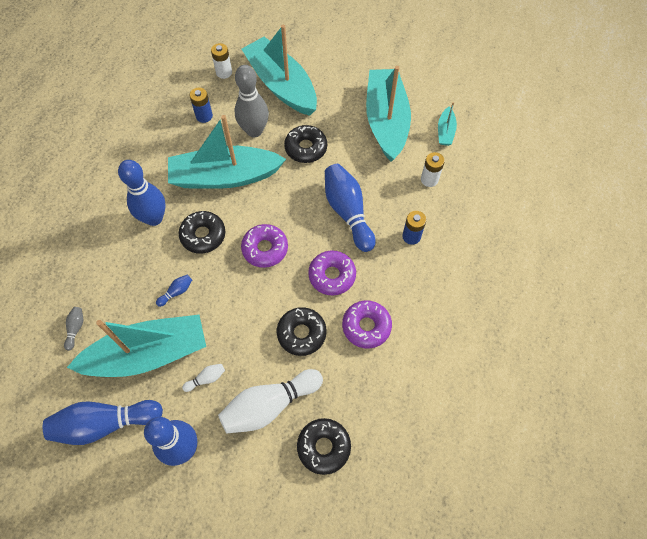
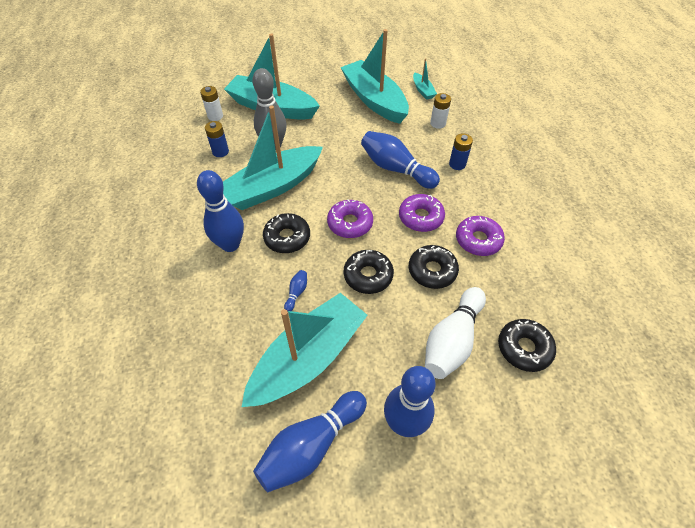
camera: 30 degrees left, 10 degrees down
(76, 329) = (217, 374): grey bowling pin -> none
(206, 379) = (379, 350): white bowling pin -> none
(306, 148) = (326, 140): black donut -> black donut (368, 276)

